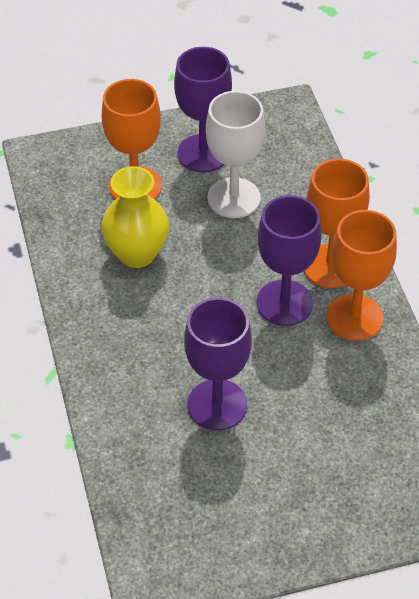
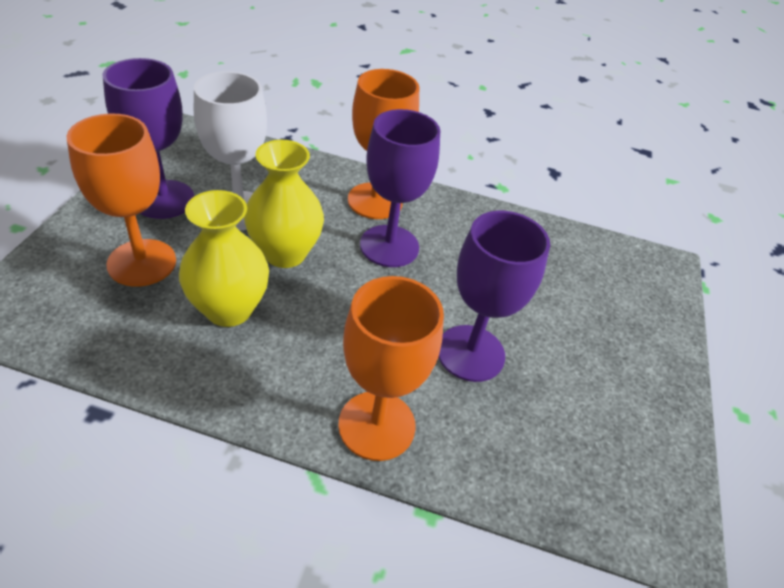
camera: 65 degrees left, 5 degrees down
(215, 249) = (285, 253): none -> yellow vase
(354, 317) = (440, 217): orange goblet -> orange goblet (376, 425)

